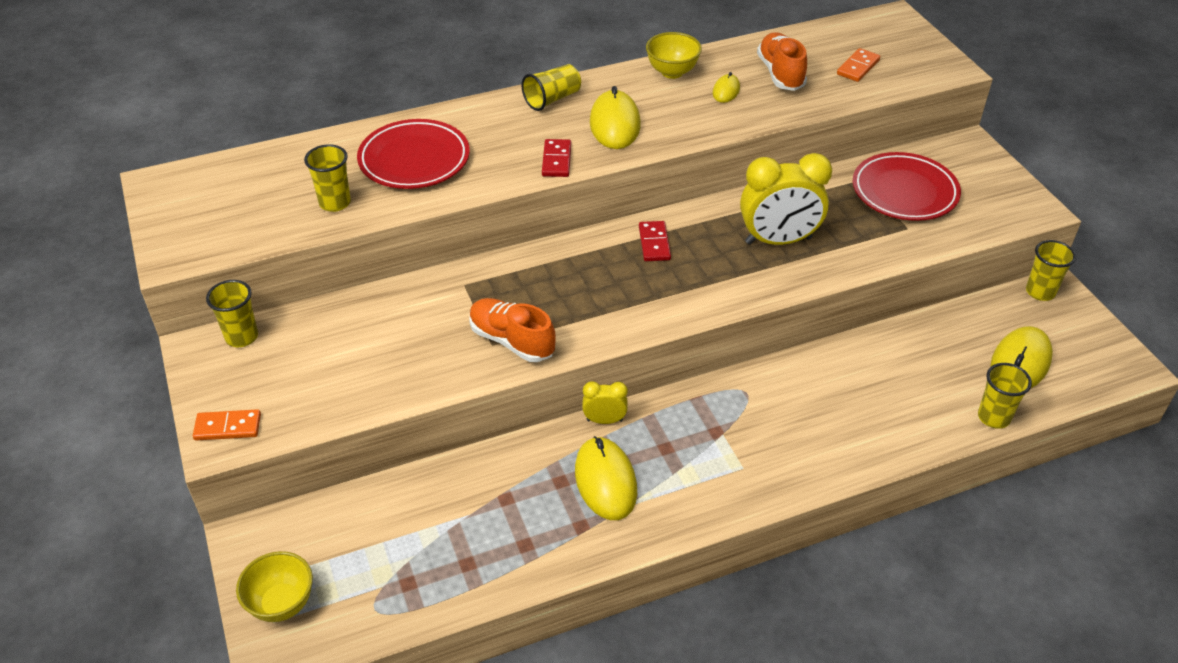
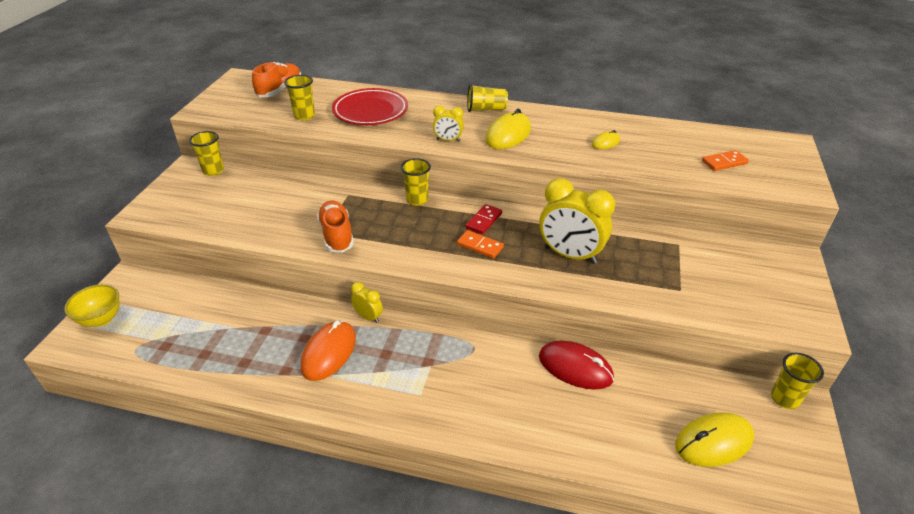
camera: 35 degrees right, 5 degrees down
(228, 427) = (153, 209): orange domino -> orange domino (480, 246)
(556, 160) = (448, 140): red domino -> yellow clock
(605, 481) = (329, 352): yellow mouse -> orange mouse
(672, 72) = (580, 120): yellow bowl -> none
(780, 73) = (657, 146): orange shoe -> orange shoe (280, 90)
(855, 359) = (575, 367): none -> red mouse
(904, 192) = (704, 265): red plate -> none
(993, 417) = (648, 470): yellow cup -> yellow cup (417, 200)

